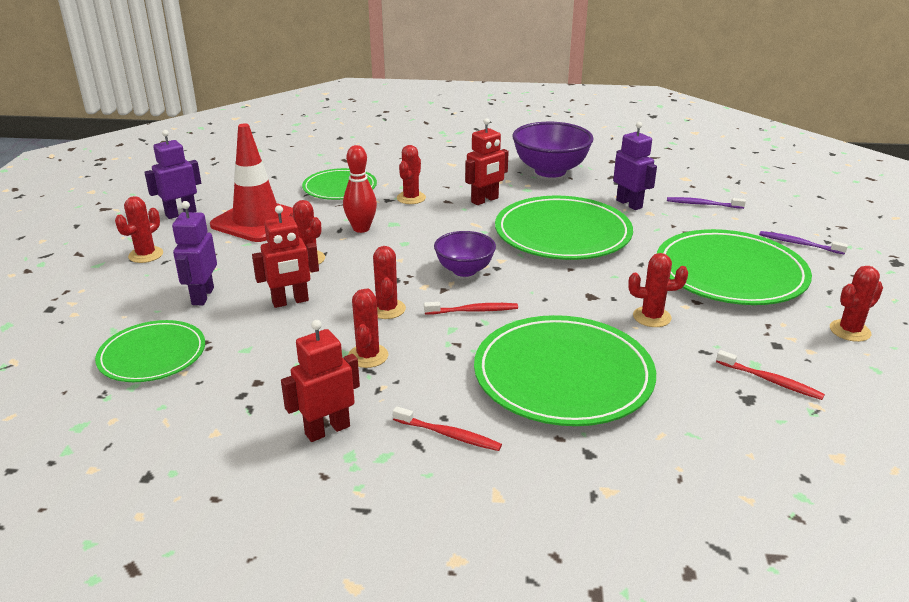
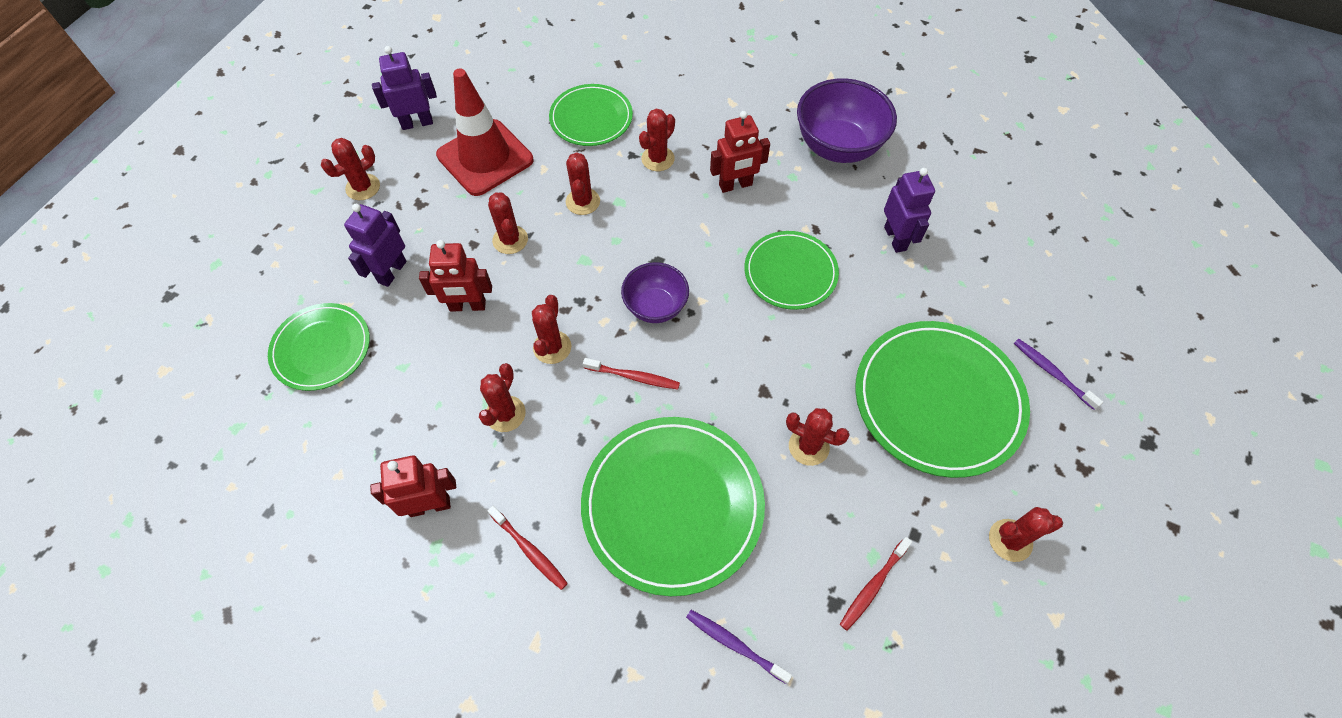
camera: 20 degrees right, 30 degrees up
(361, 228) = (583, 201): red bowling pin -> red cactus
(562, 233) = (790, 272): green plate -> green plate, size x0.60
(703, 204) = (983, 264): purple toothbrush -> purple toothbrush (735, 645)
(770, 380) = (873, 586): red toothbrush -> red toothbrush turned 75 degrees clockwise

